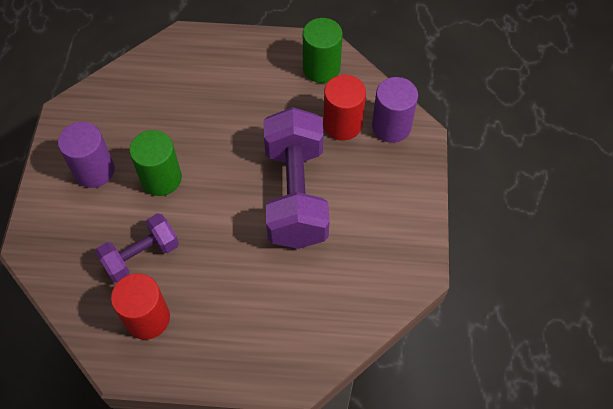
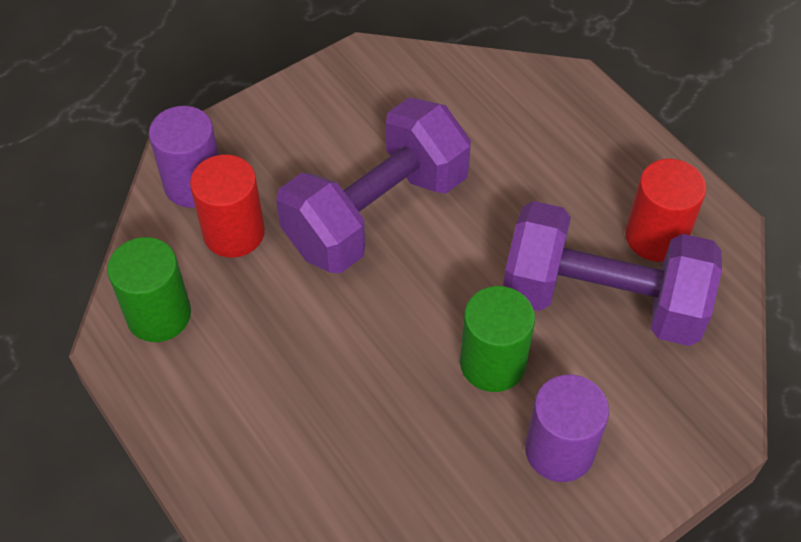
camera: 130 degrees left, 5 degrees down
(141, 255) = (602, 300): purple dumbbell -> purple dumbbell, size x1.78

